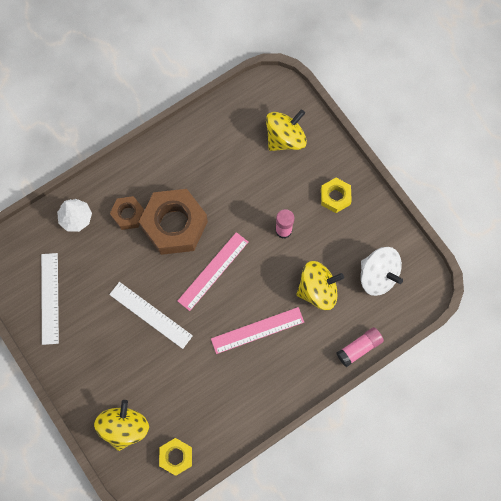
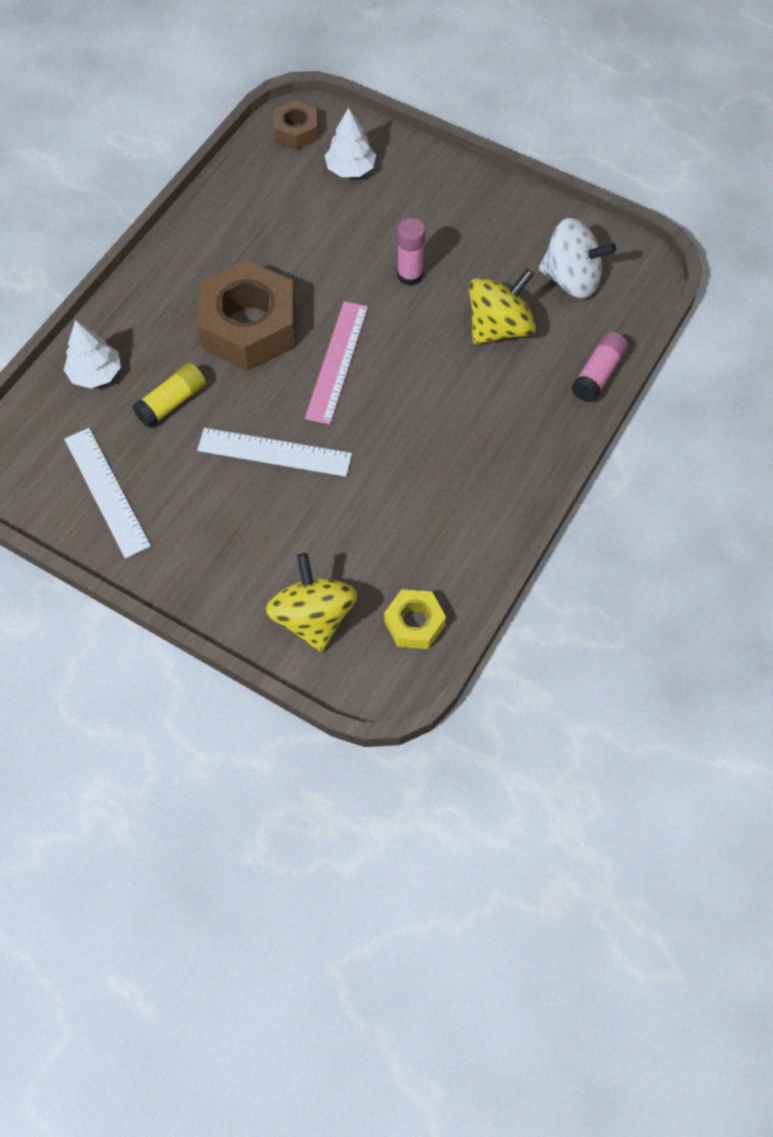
camera: 25 degrees left, 10 degrees down
(109, 256) = (172, 402): none -> yellow glue stick
(128, 214) = (173, 339): brown nut -> brown nut (296, 131)
(257, 330) = (442, 409): pink ruler -> none
(285, 138) = (350, 169): yellow spinning top -> white tree
(335, 197) = (458, 210): yellow nut -> none

